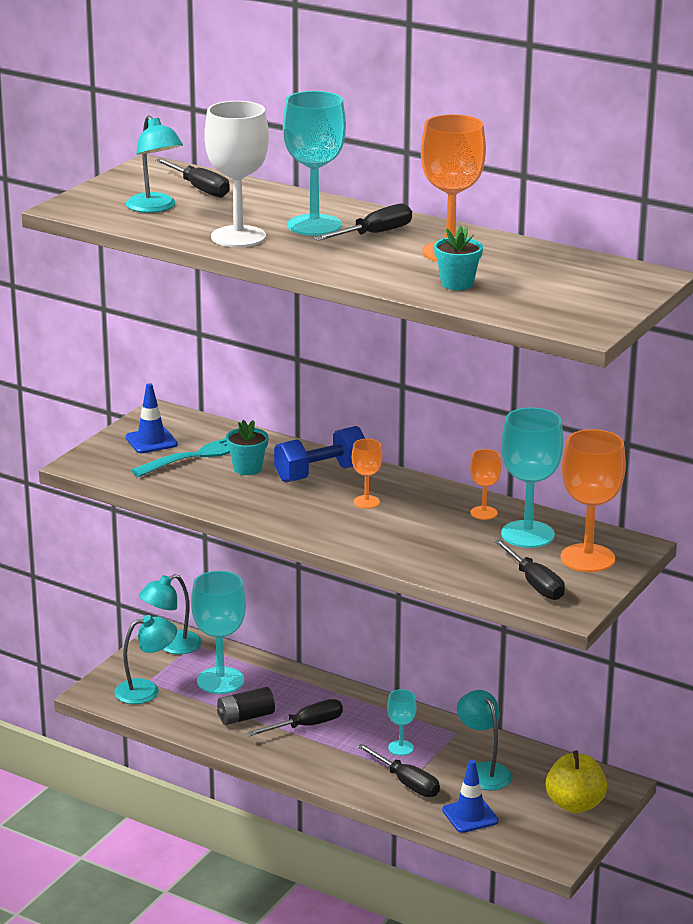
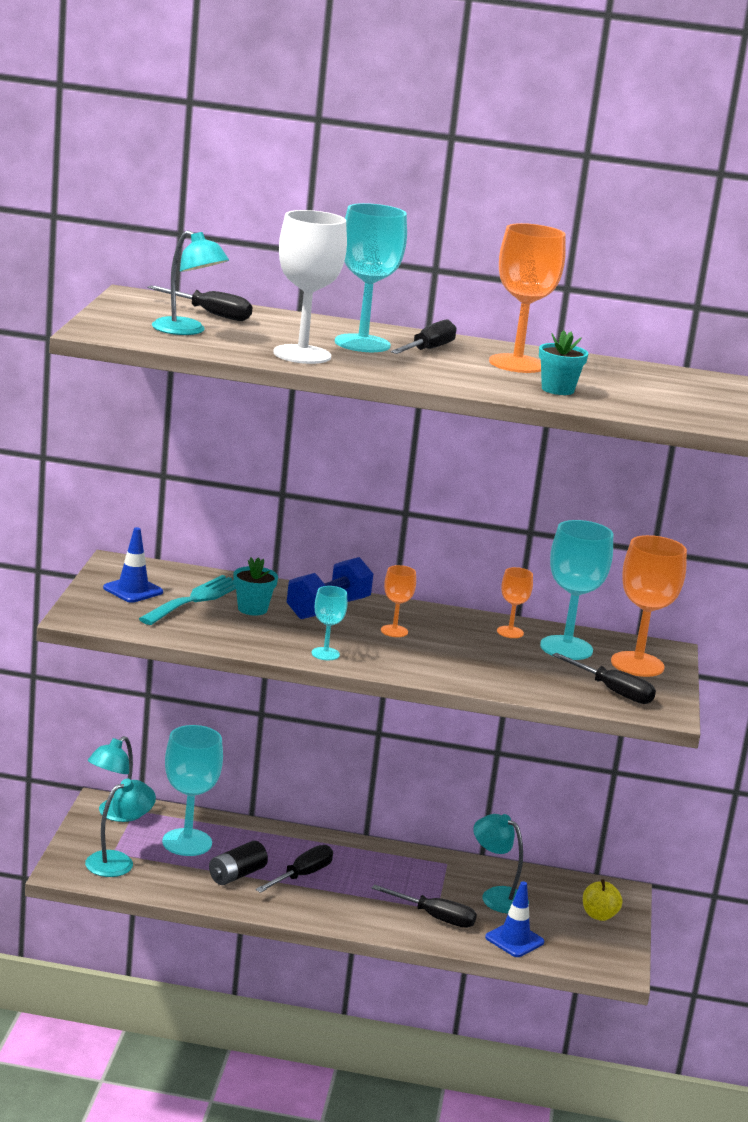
camera: 25 degrees left, 5 degrees down
(401, 748) = (406, 884): turquoise goblet -> turquoise goblet (325, 654)
(575, 804) = (599, 915): yellow apple -> yellow apple, size x0.66

